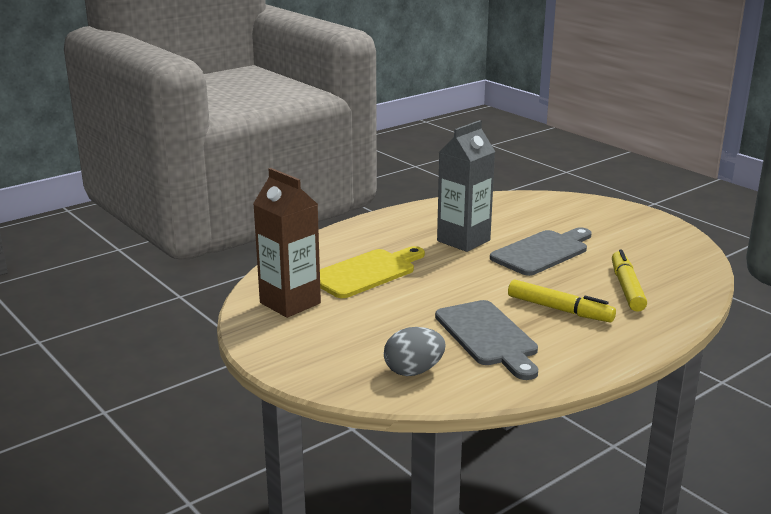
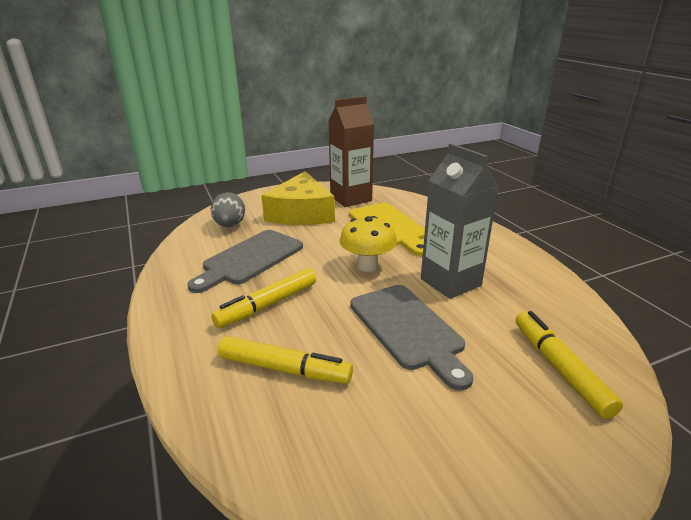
camera: 105 degrees right, 5 degrees up
(350, 329) = (301, 213): none -> yellow cheese
(460, 275) = (367, 266): none -> yellow mushroom
(488, 337) = (250, 259): grey cutting board -> grey cutting board turned 45 degrees counterclockwise
(543, 210) = (559, 368): none -> yellow marker

